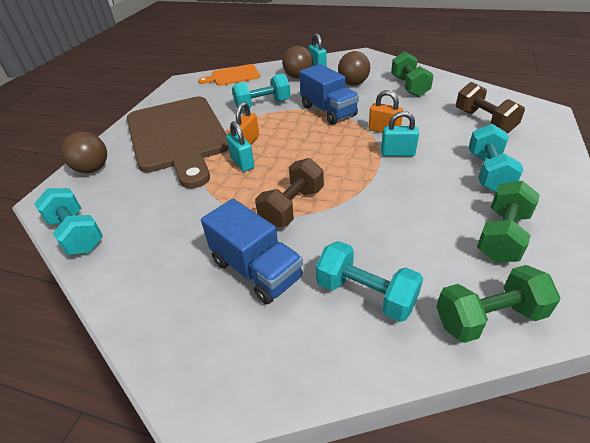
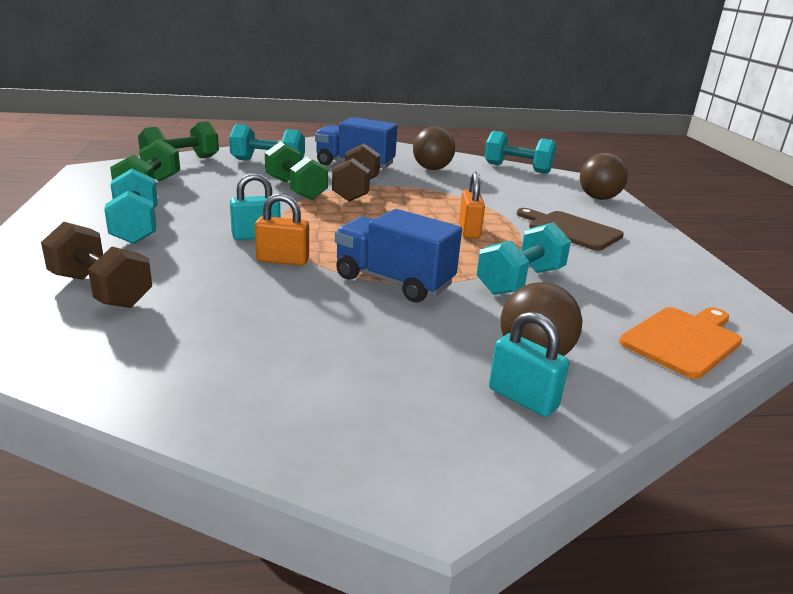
camera: 150 degrees right, 15 degrees down
(178, 136) = (571, 230): brown cutting board -> brown cutting board, size x0.48
(242, 163) = (447, 213): turquoise padlock -> none
(353, 83) = (386, 350): brown ball -> brown ball (432, 169)
(409, 86) = (245, 356): green dumbbell -> green dumbbell (295, 189)

